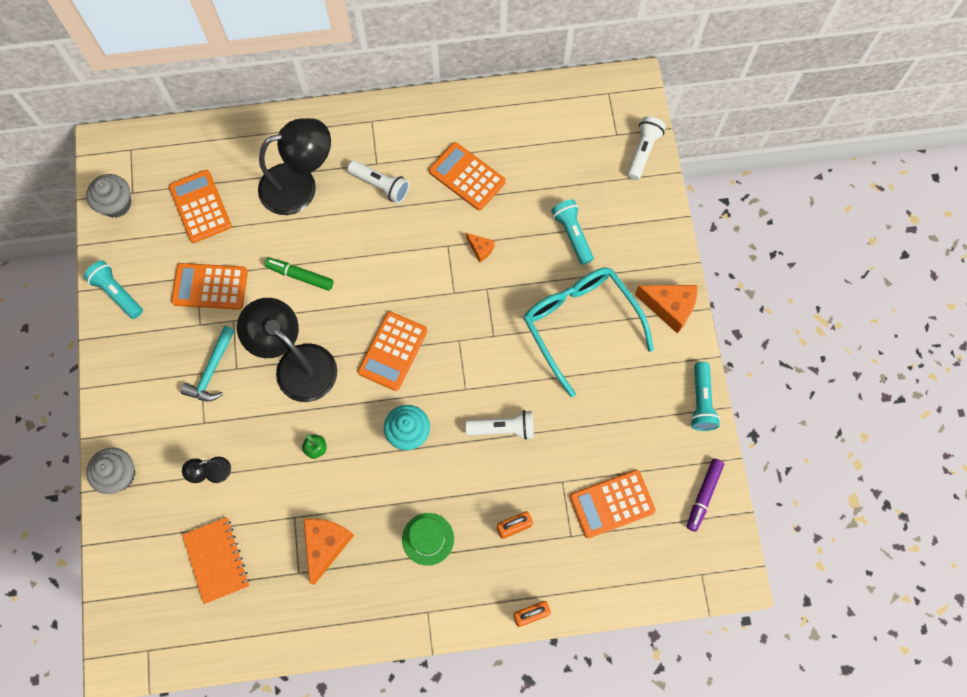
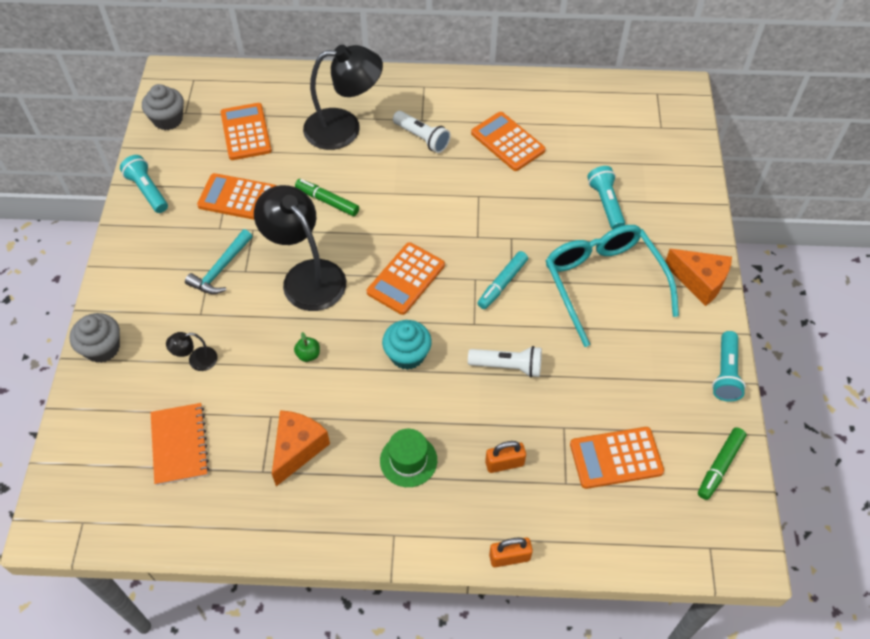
camera: 10 degrees right, 15 degrees down
(480, 249) = (511, 203): orange cheese -> none
(485, 341) = (502, 284): none -> turquoise marker
(643, 151) = (686, 144): white flashlight -> none
(703, 495) = (719, 466): purple marker -> green marker

